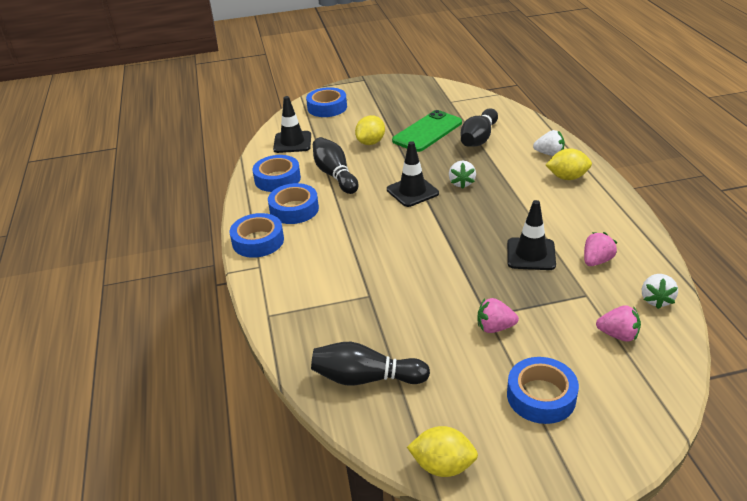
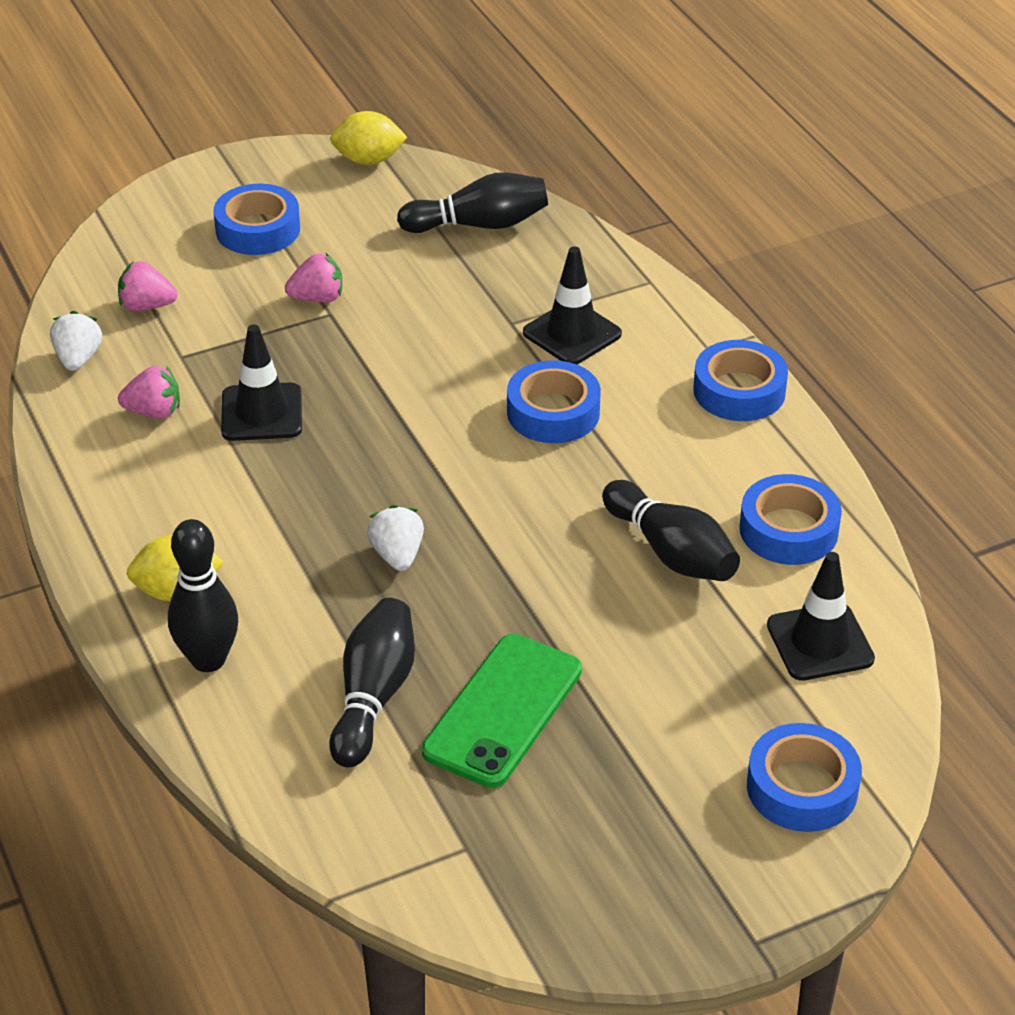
camera: 165 degrees right, 5 degrees up
(294, 209) = (711, 460): blue tape -> blue tape (553, 412)
(371, 142) = (630, 659): yellow lemon -> none
(412, 191) = (494, 524): black traffic cone -> black traffic cone (572, 333)
(549, 154) = (208, 660): white strawberry -> black bowling pin
(596, 261) = (154, 412): pink strawberry -> pink strawberry turned 120 degrees counterclockwise

